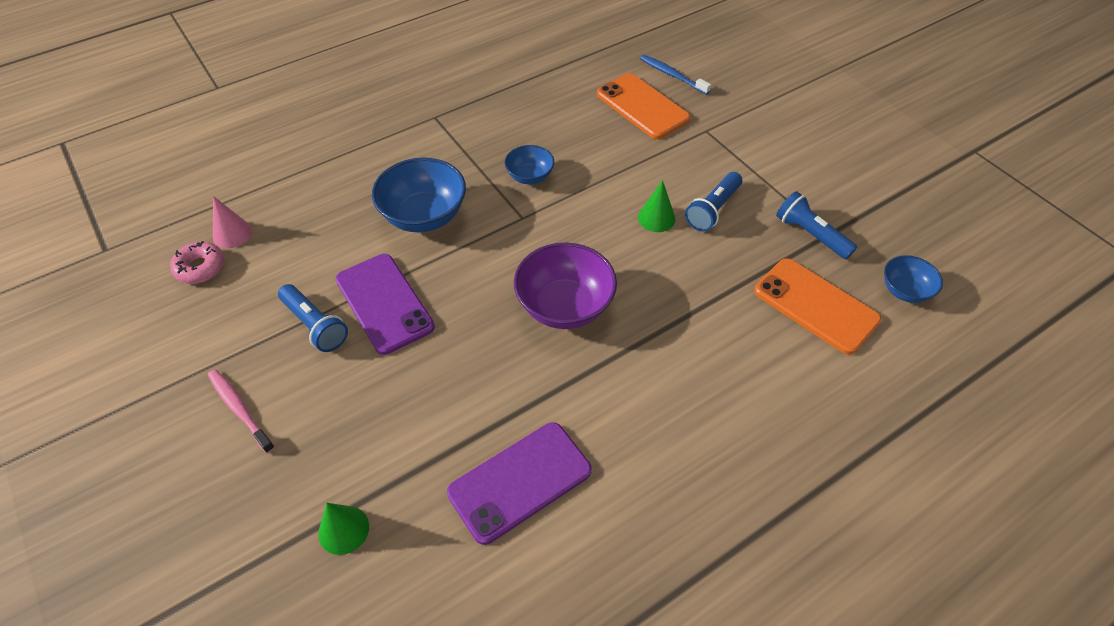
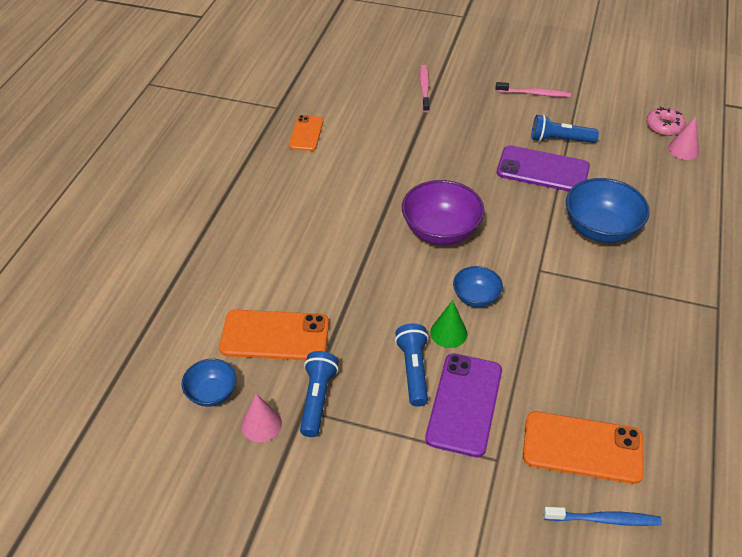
camera: 140 degrees right, 5 degrees down
(343, 530) = (424, 88): green cone -> pink toothbrush
(520, 482) = (367, 143): purple phone -> purple phone (464, 404)
(530, 176) = (577, 305): blue bowl -> blue bowl (476, 297)
(582, 564) = (306, 133): none -> orange phone
(811, 234) = (317, 399): blue flashlight -> blue flashlight turned 90 degrees counterclockwise
(871, 243) = (261, 424): none -> pink cone

